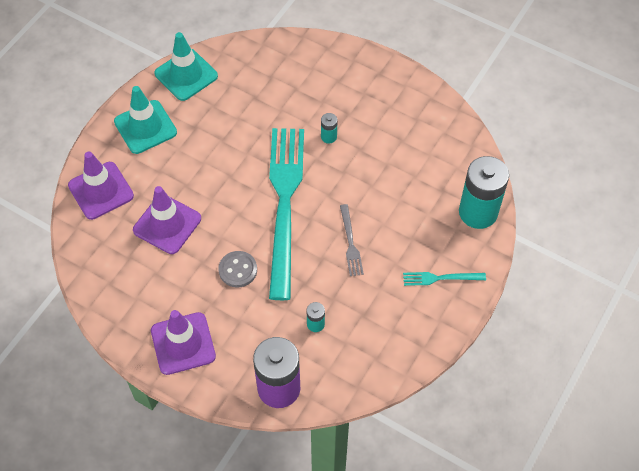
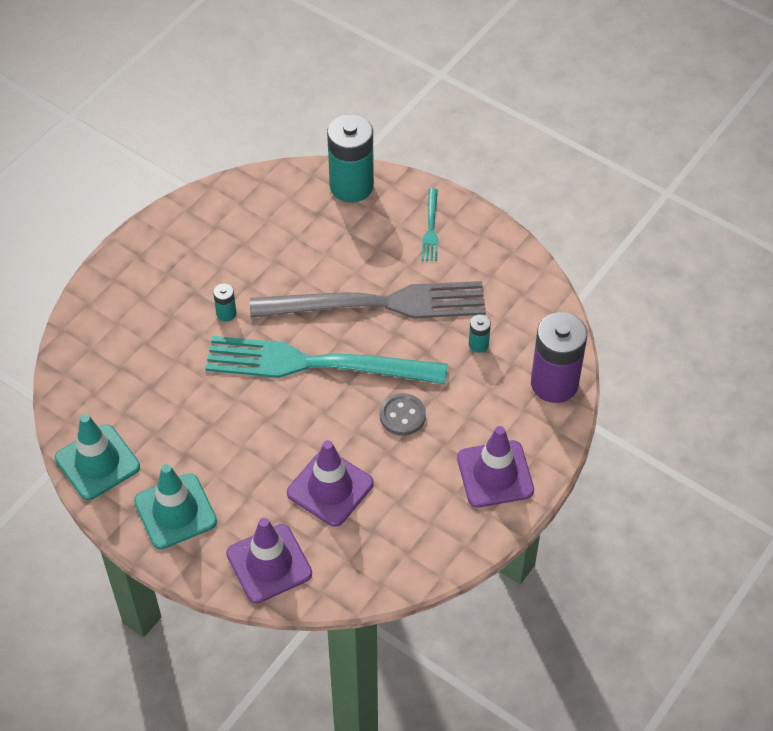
camera: 85 degrees left, 5 degrees down
(350, 243) = (377, 304): grey fork -> grey fork, size x2.49

